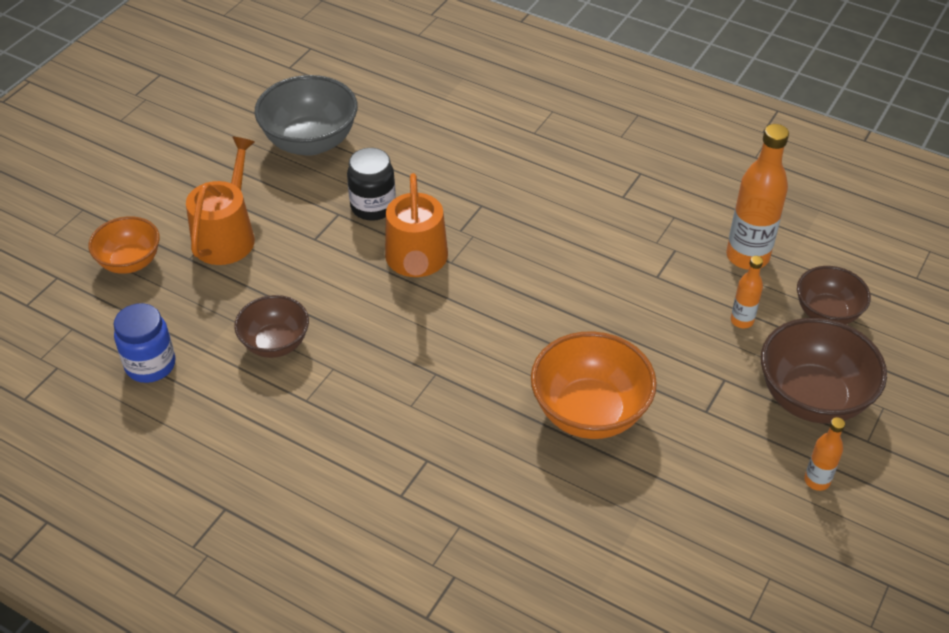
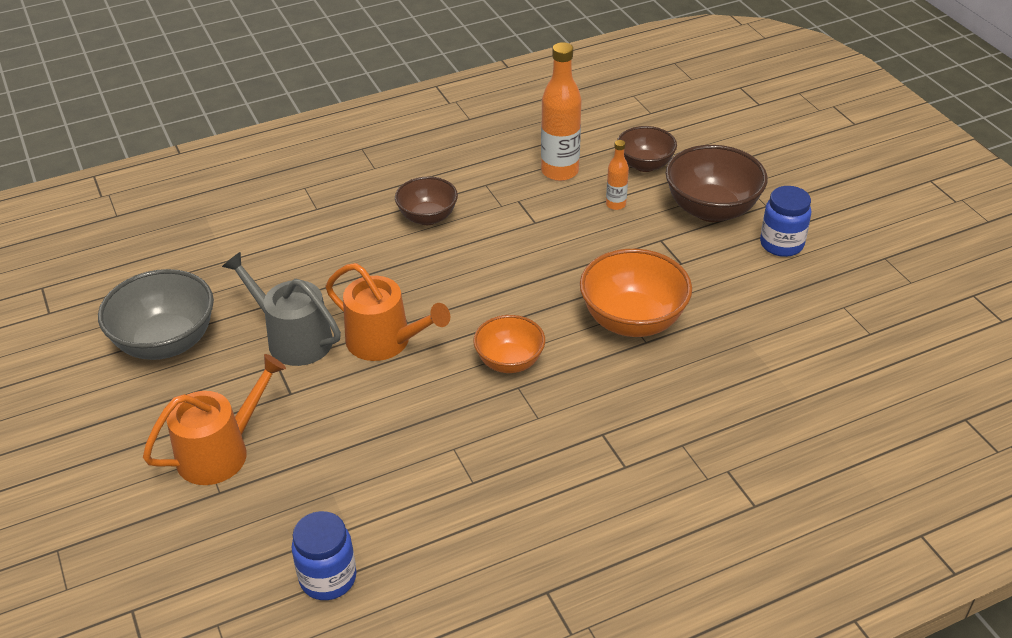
camera: 55 degrees left, 5 degrees down
(130, 262) = (176, 540): orange bowl -> orange bowl (509, 362)
(226, 236) = (220, 452): orange watering can -> orange watering can turned 90 degrees clockwise
(275, 343) = (389, 474): brown bowl -> brown bowl (427, 217)
(373, 207) = (293, 339): black jar -> grey watering can
(817, 481) = (781, 244): orange bottle -> blue jar

